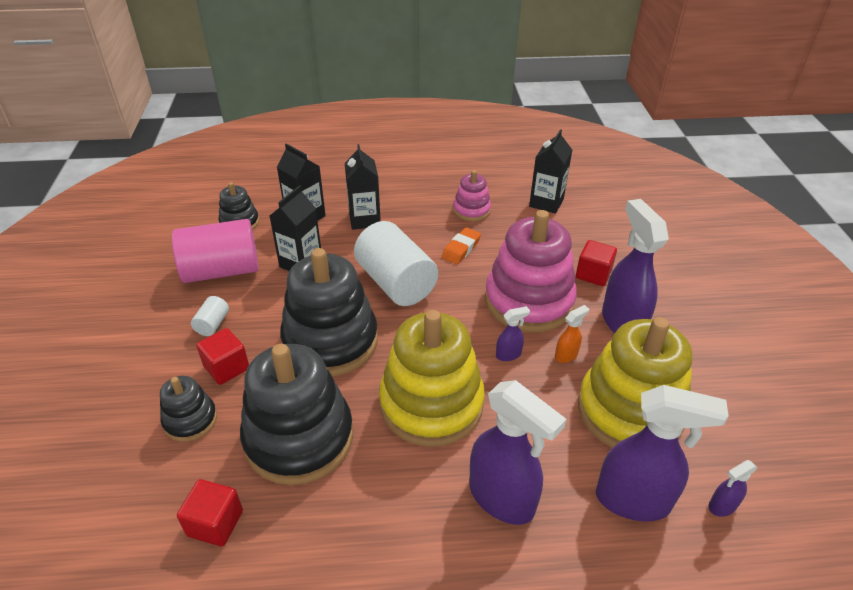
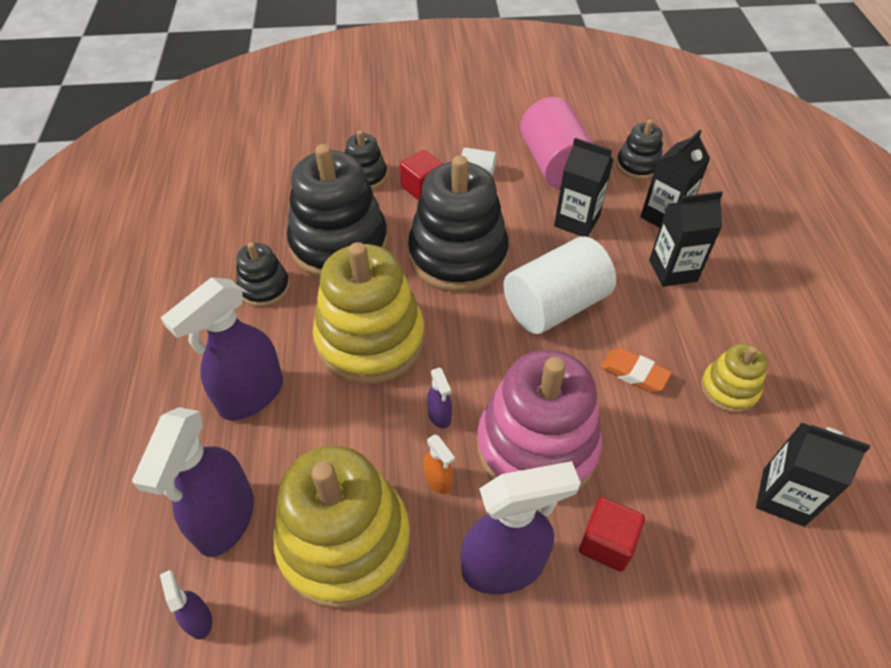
camera: 90 degrees right, 10 degrees up
(215, 523) = (265, 206): red cube -> none
(356, 506) = (264, 287): none -> black stacking toy
(471, 210) = (729, 389): pink stacking toy -> yellow stacking toy

